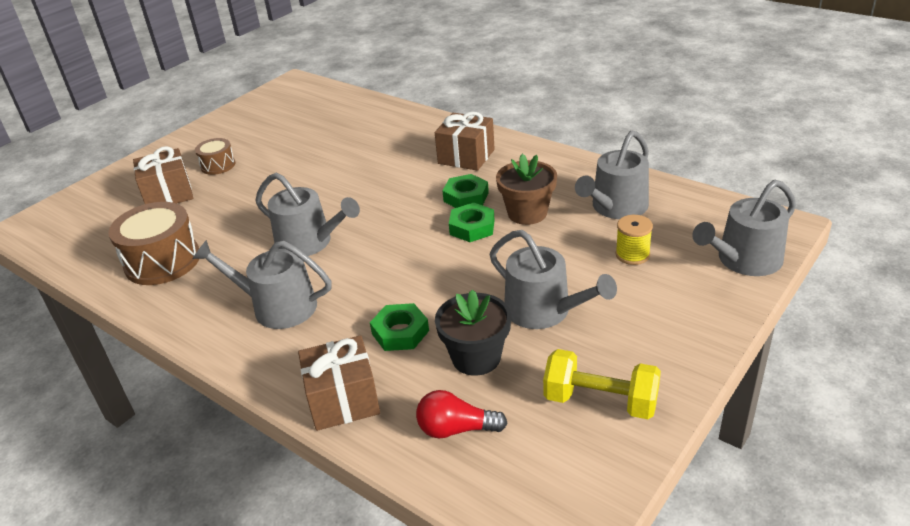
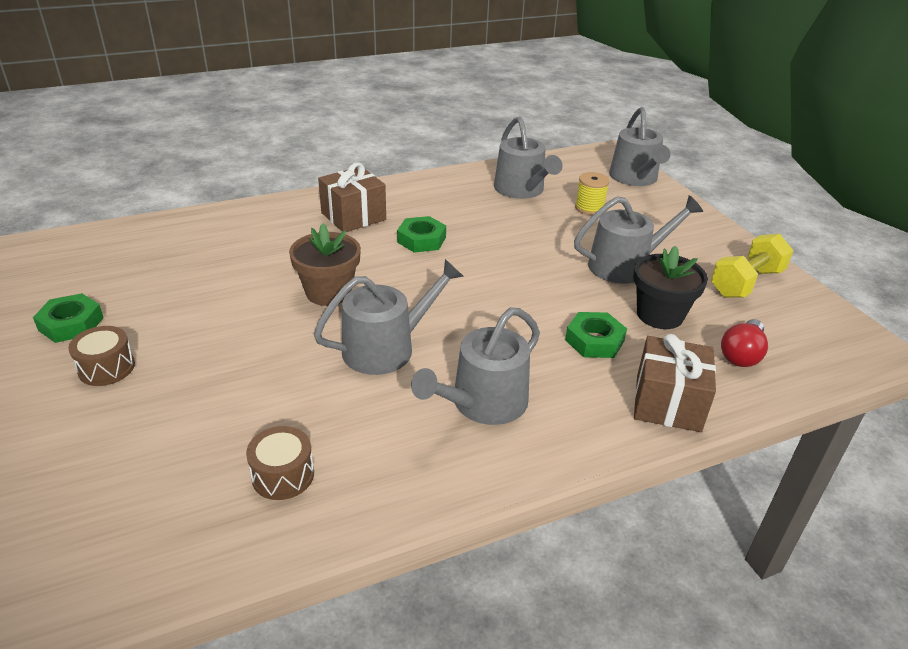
camera: 65 degrees left, 0 degrees up
(162, 261) = (283, 475): brown drum -> brown drum, size x0.55
(168, 194) = (112, 431): brown gift -> none
(472, 227) = (474, 254): green nut -> green nut (71, 324)
(527, 213) = (484, 224): brown flower pot -> brown flower pot (328, 292)

